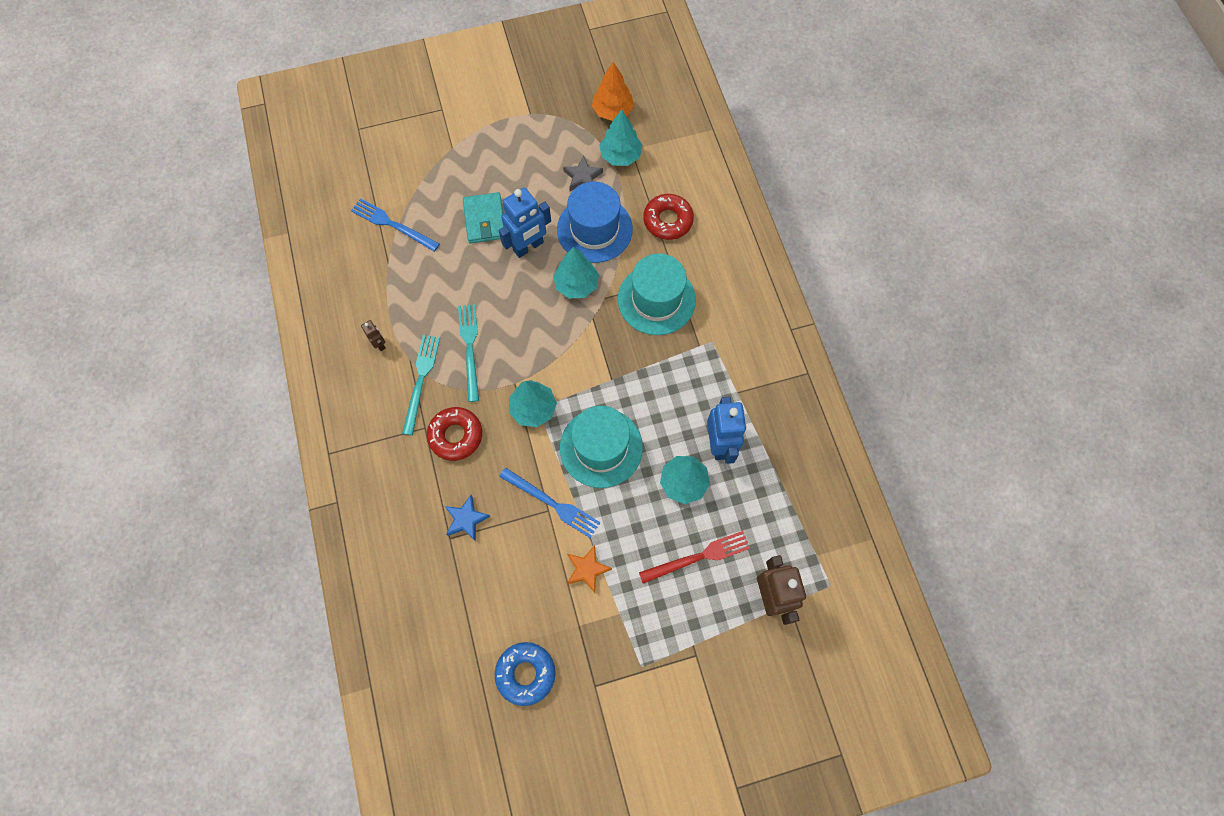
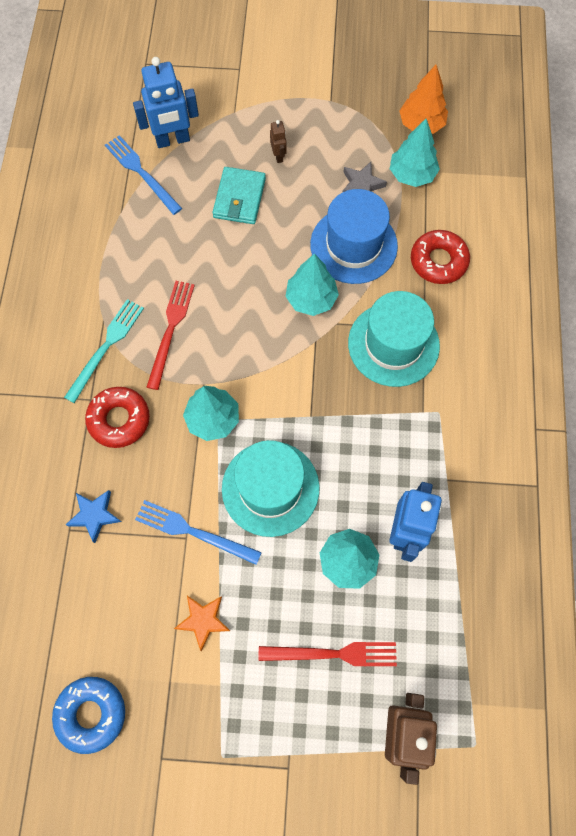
camera: 20 degrees right, 0 degrees up
(380, 344) = (79, 294): brown robot -> brown robot (278, 156)
(470, 348) = (170, 330): turquoise fork -> red fork
(528, 247) = (275, 241): blue robot -> blue robot (173, 140)
(552, 503) = (193, 532): blue fork -> blue fork turned 150 degrees clockwise

